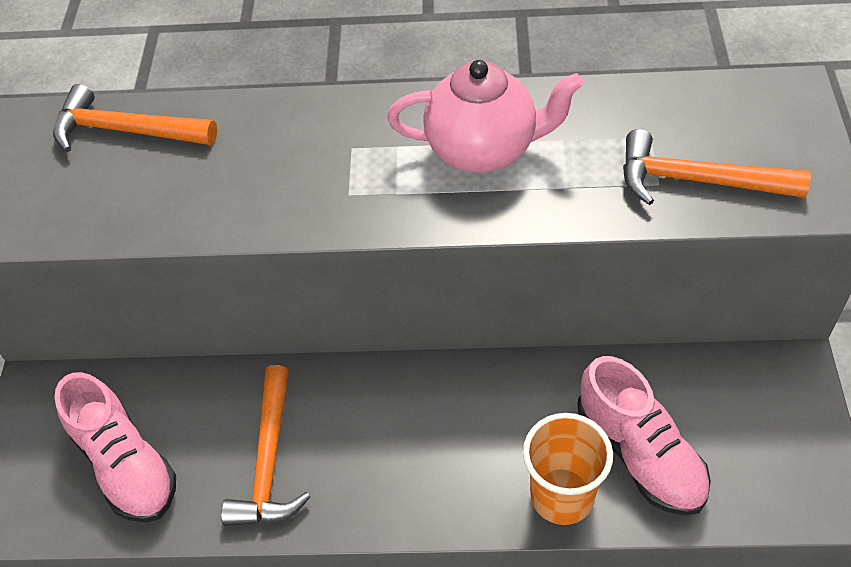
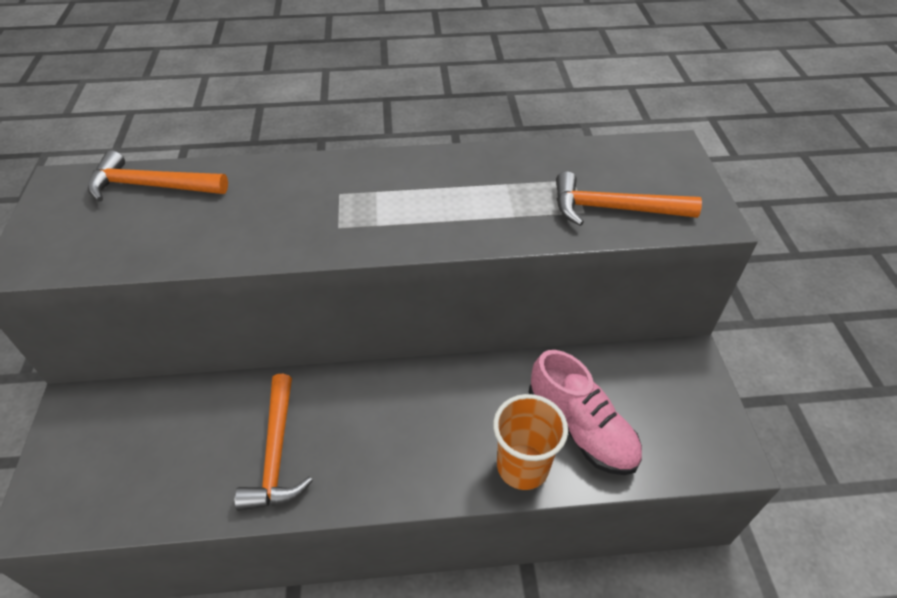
camera: 10 degrees left, 5 degrees down
(126, 464) = (151, 464): pink shoe -> none
(483, 150) = (445, 192): pink teapot -> none

